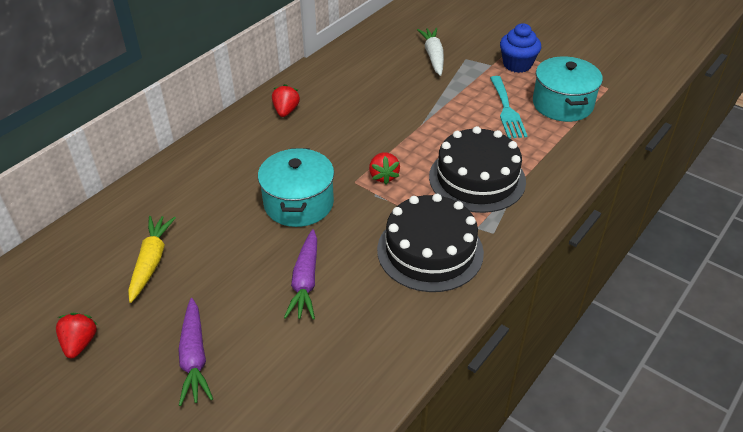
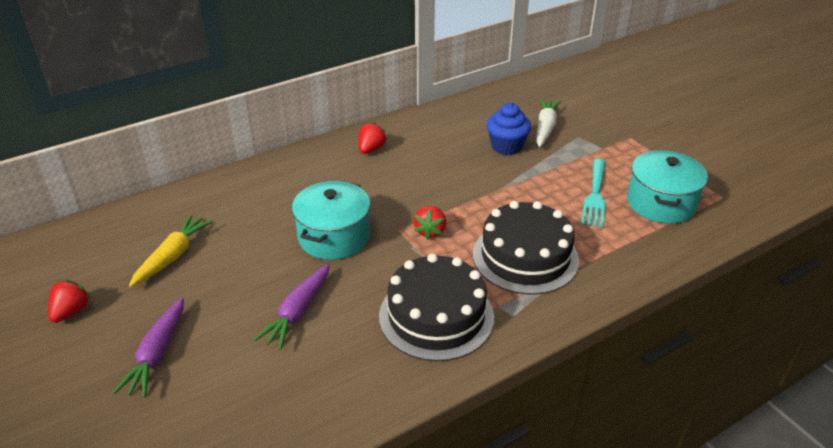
camera: 20 degrees right, 5 degrees down
(517, 64) = (631, 153): blue cupcake -> blue cupcake (506, 146)

